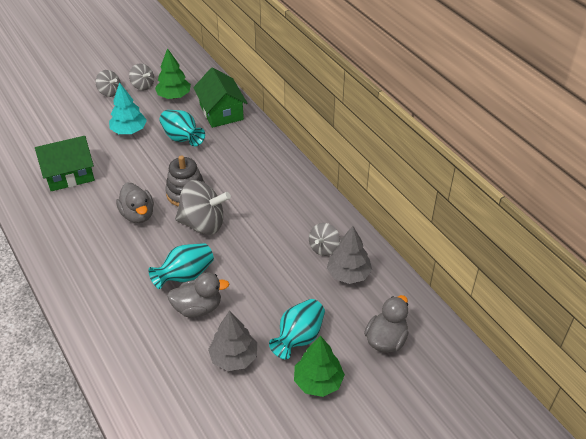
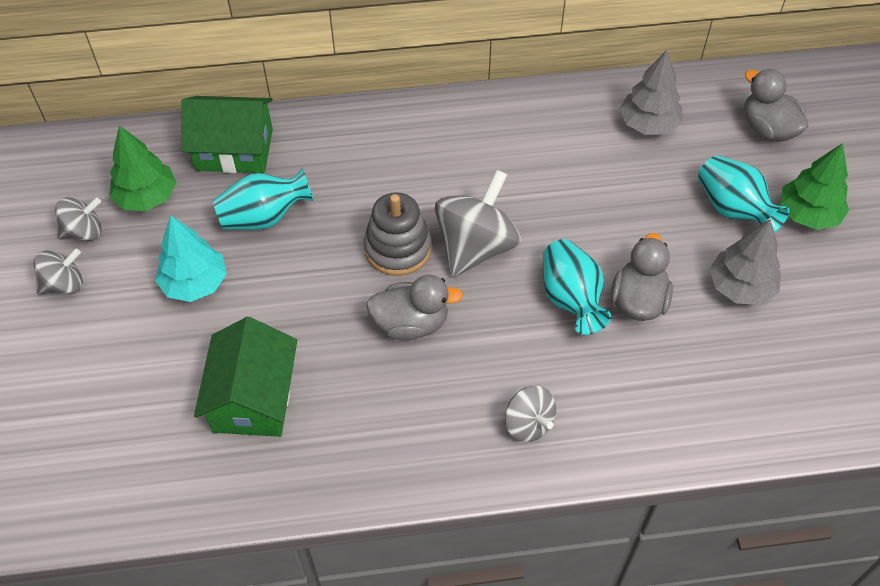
camera: 65 degrees left, 10 degrees up
(324, 248) = (591, 132): grey spinning top -> grey spinning top (528, 424)

